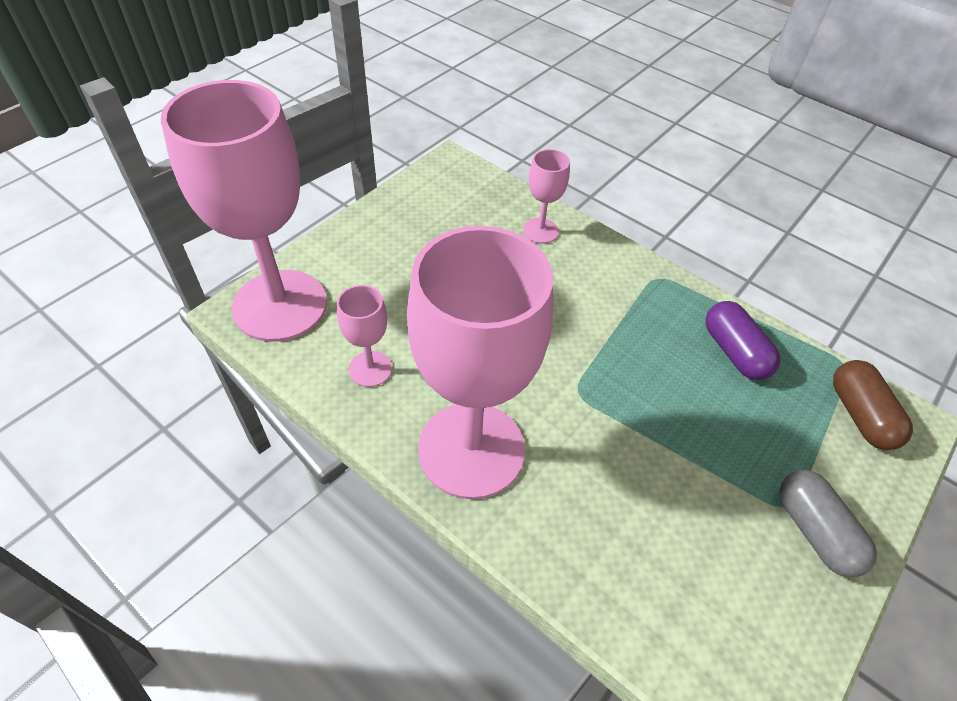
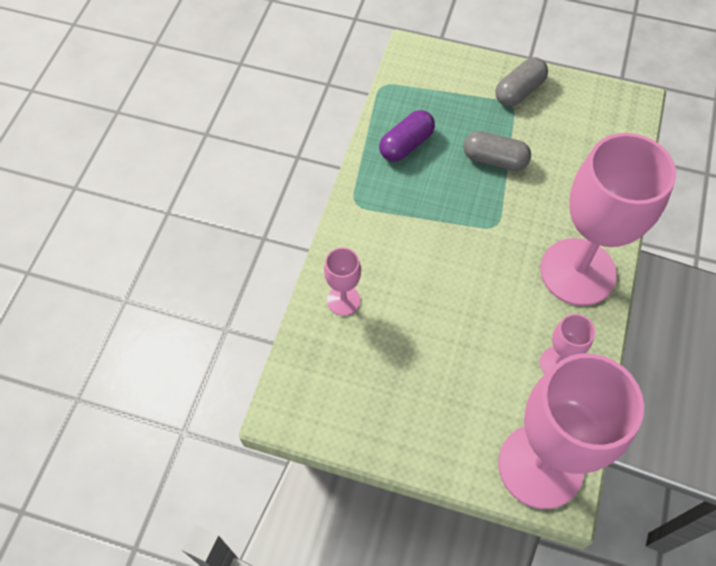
camera: 110 degrees left, 10 degrees up
(685, 437) = (494, 159): none -> grey capsule
(860, 415) = (422, 76): brown capsule -> none

